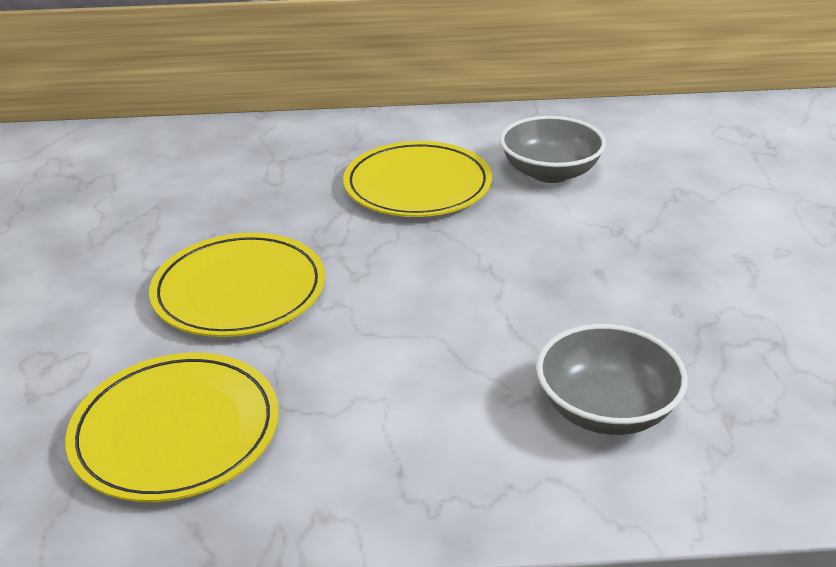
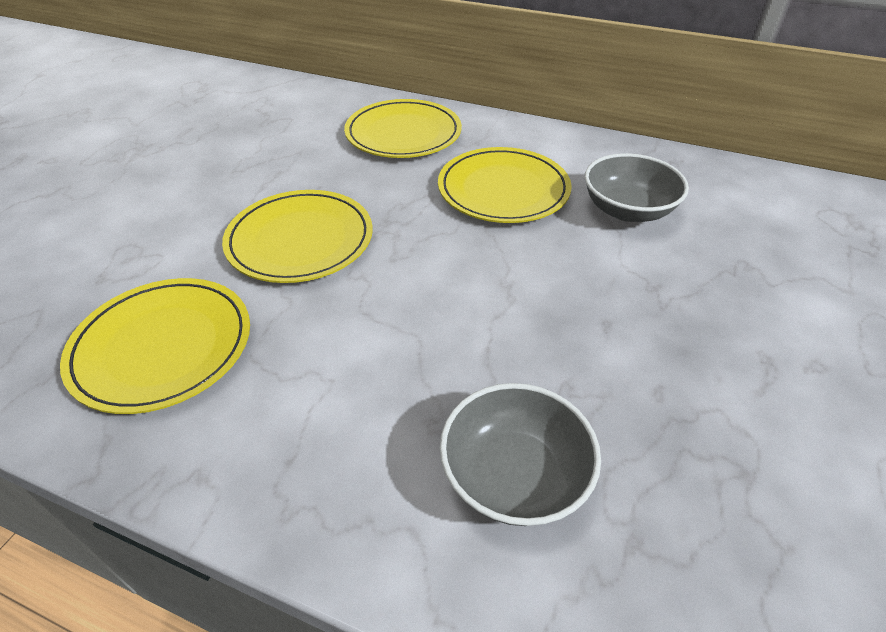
camera: 25 degrees right, 10 degrees up
(264, 158) = (403, 134): none -> yellow plate

